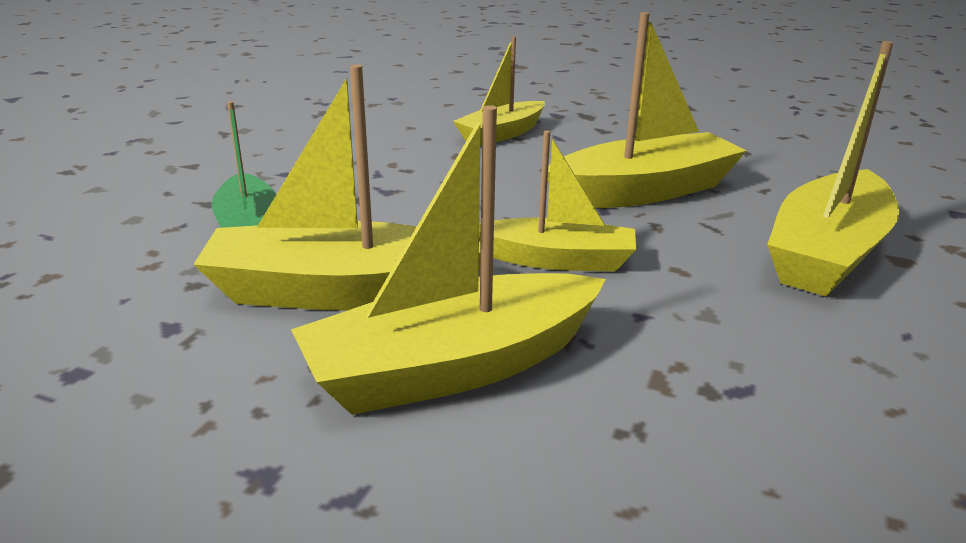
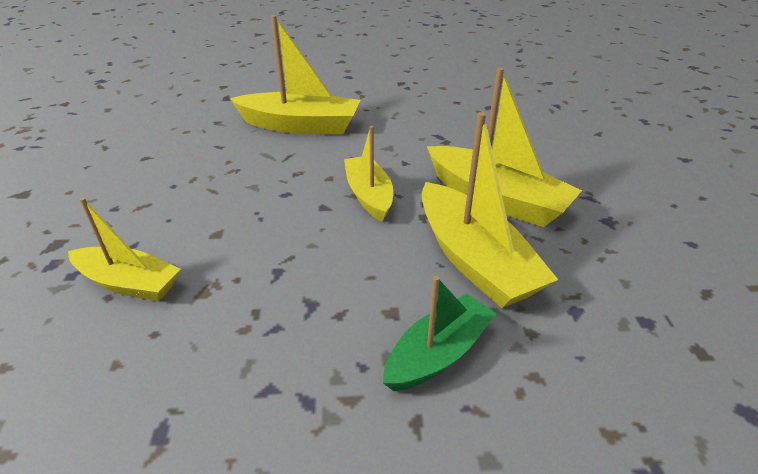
camera: 115 degrees left, 10 degrees up
(643, 191) = (245, 184): yellow boat -> none

